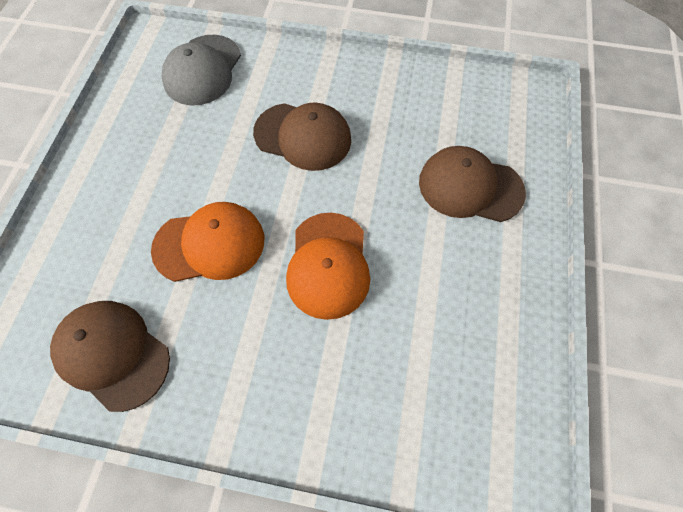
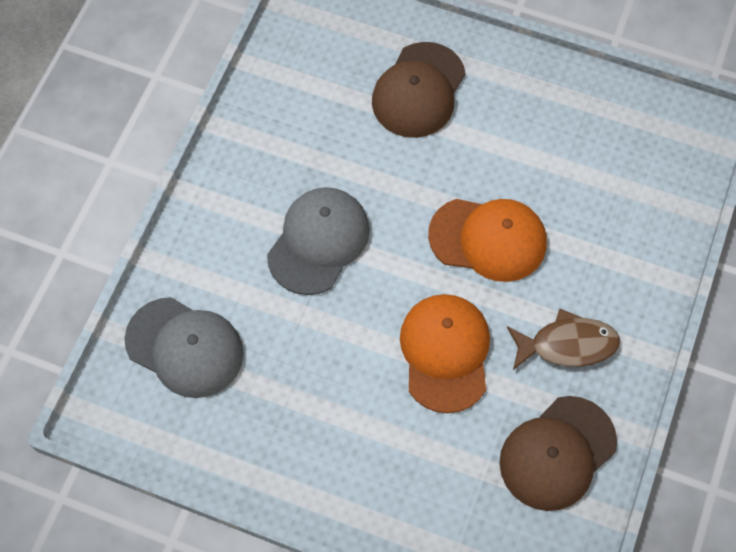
camera: 80 degrees left, 0 degrees up
(225, 351) = (567, 344): none -> brown fish
(303, 136) = (318, 242): brown cap -> grey cap

